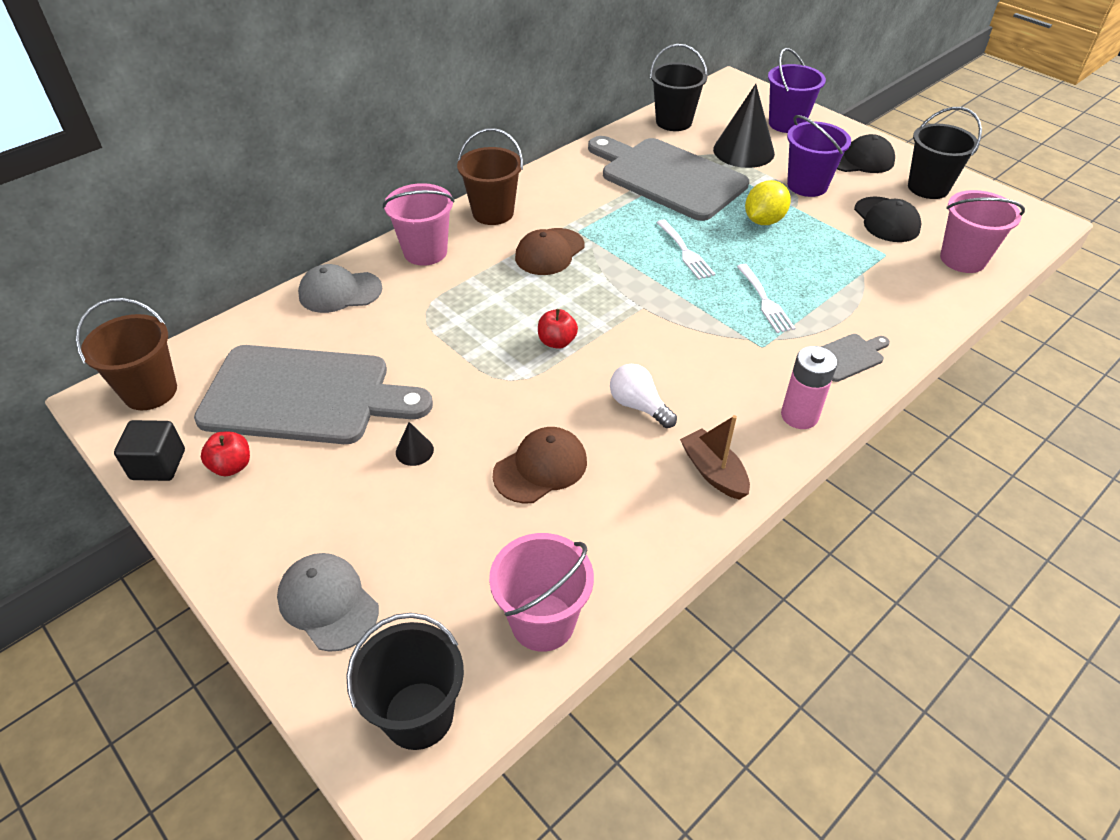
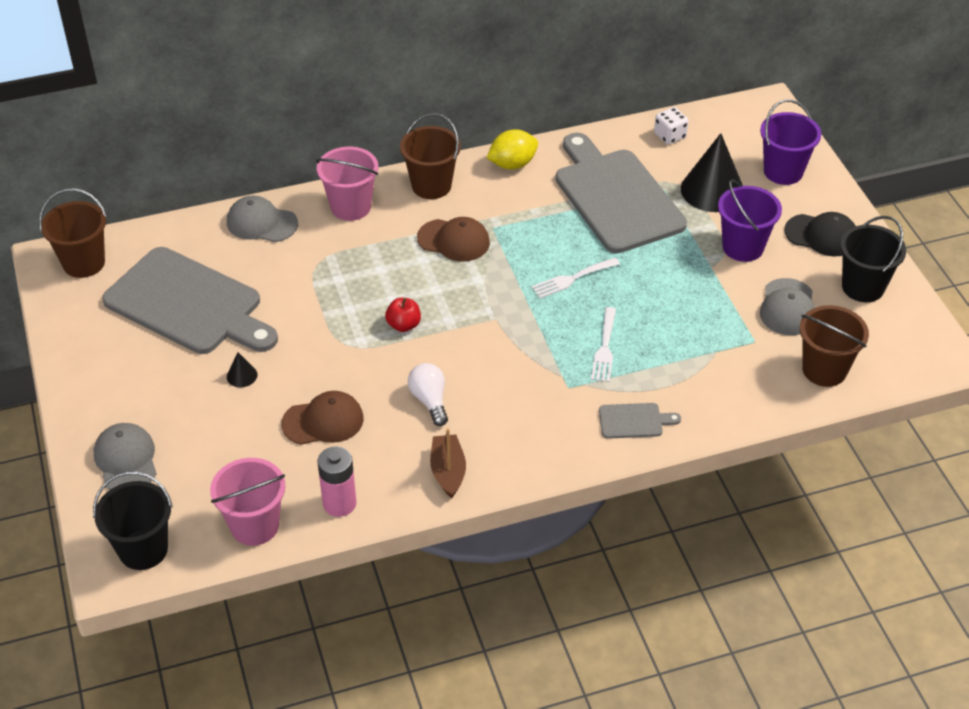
camera: 25 degrees right, 0 degrees up
(158, 464) = (64, 322): black cube -> none
(232, 466) = (112, 341): red apple -> none
(549, 252) = (454, 240): brown cap -> brown cap turned 135 degrees counterclockwise
(673, 122) = (670, 136): black bucket -> white dice
(685, 252) = (572, 279): white fork -> white fork turned 60 degrees clockwise
(763, 221) = (669, 271): yellow lemon -> yellow lemon (512, 164)
(799, 416) = (550, 454): pink battery -> pink battery (339, 503)
(886, 220) = (787, 307): black cap -> grey cap
(962, 259) = (824, 370): pink bucket -> brown bucket

